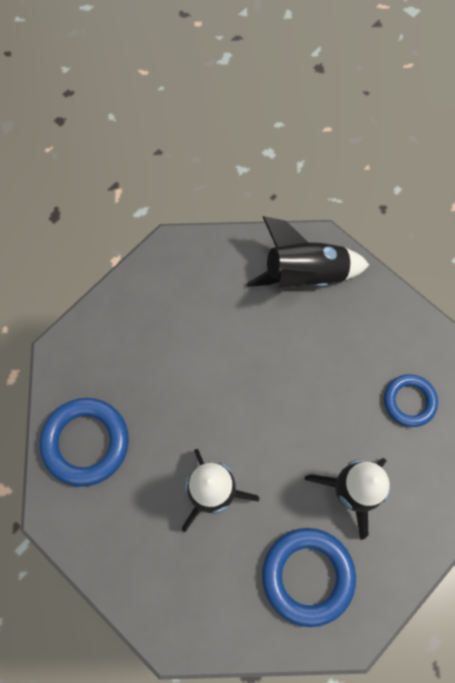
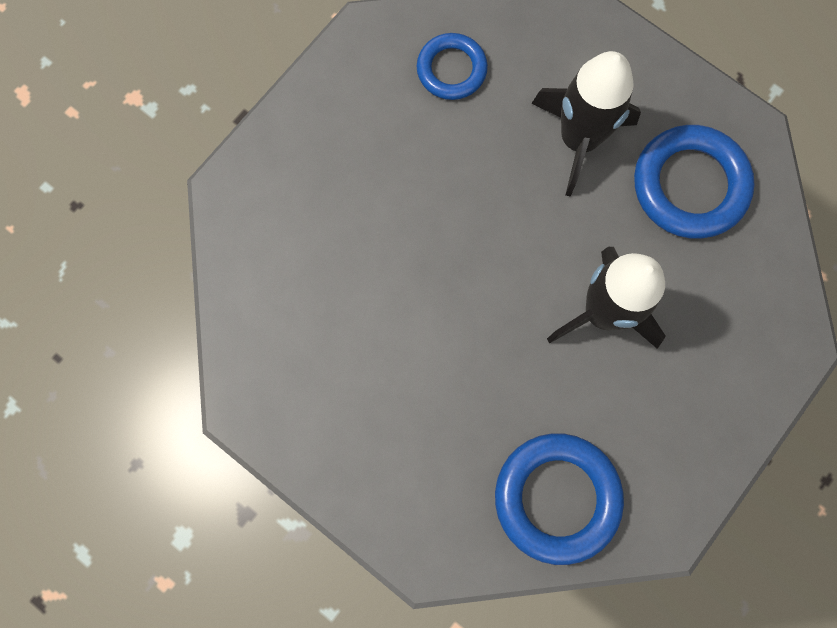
camera: 95 degrees left, 5 degrees up
(304, 274) = (277, 210): black rocket -> none

